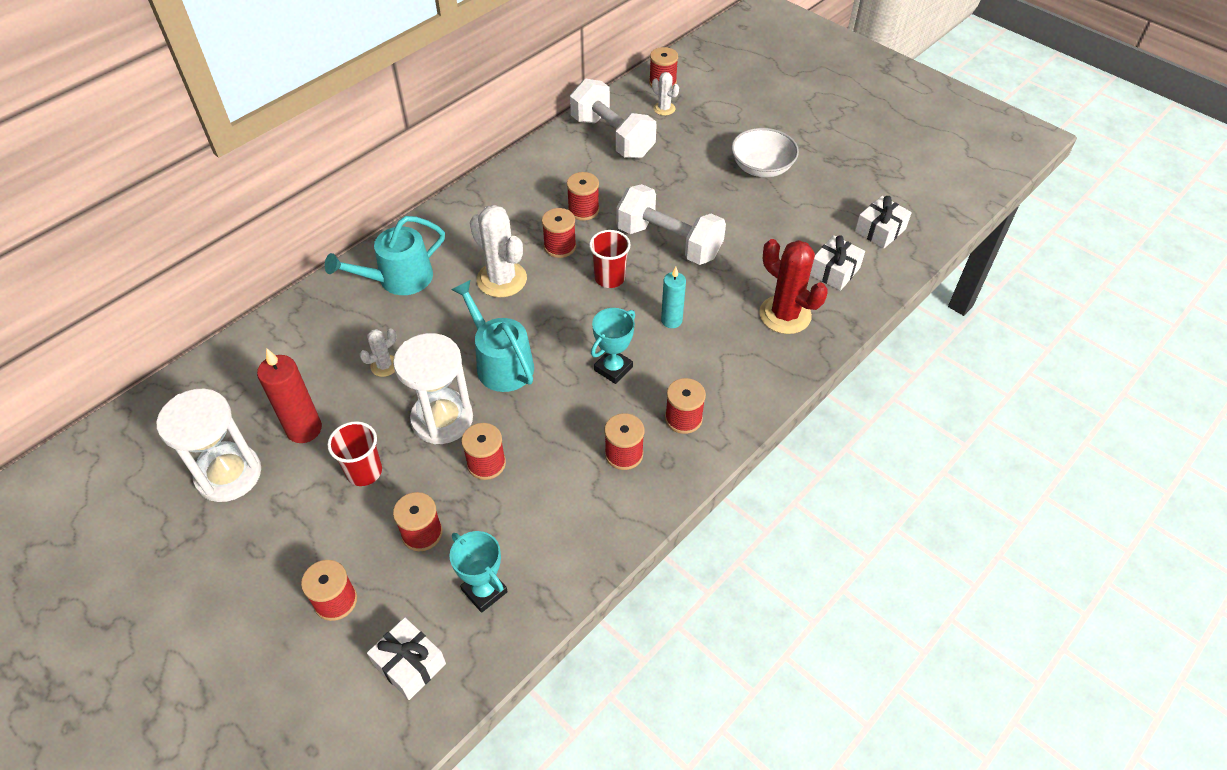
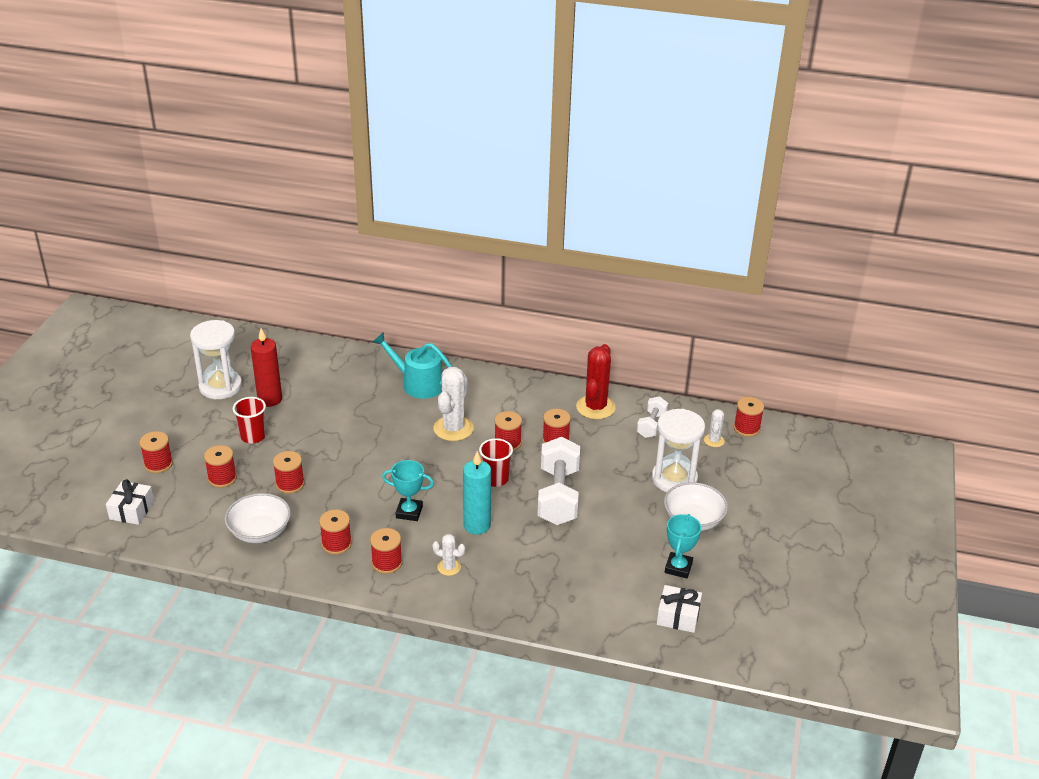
camera: 60 degrees right, 15 degrees down
(384, 366) = (340, 409): white cactus -> white cactus (449, 567)
(442, 419) = (313, 451): white hourglass -> white hourglass (674, 479)
(484, 591) = (195, 521): turquoise trophy -> turquoise trophy (678, 568)
(501, 363) = (377, 458): turquoise watering can -> none
(552, 524) = (260, 531): none -> white bowl
(612, 137) = (651, 425): white dumbbell -> white dumbbell, size x0.54
(671, 320) = (477, 525): turquoise candle -> turquoise candle, size x1.51
(785, 315) = (530, 586): red cactus -> red cactus (595, 407)
(834, 271) = (603, 601): white gift -> none

